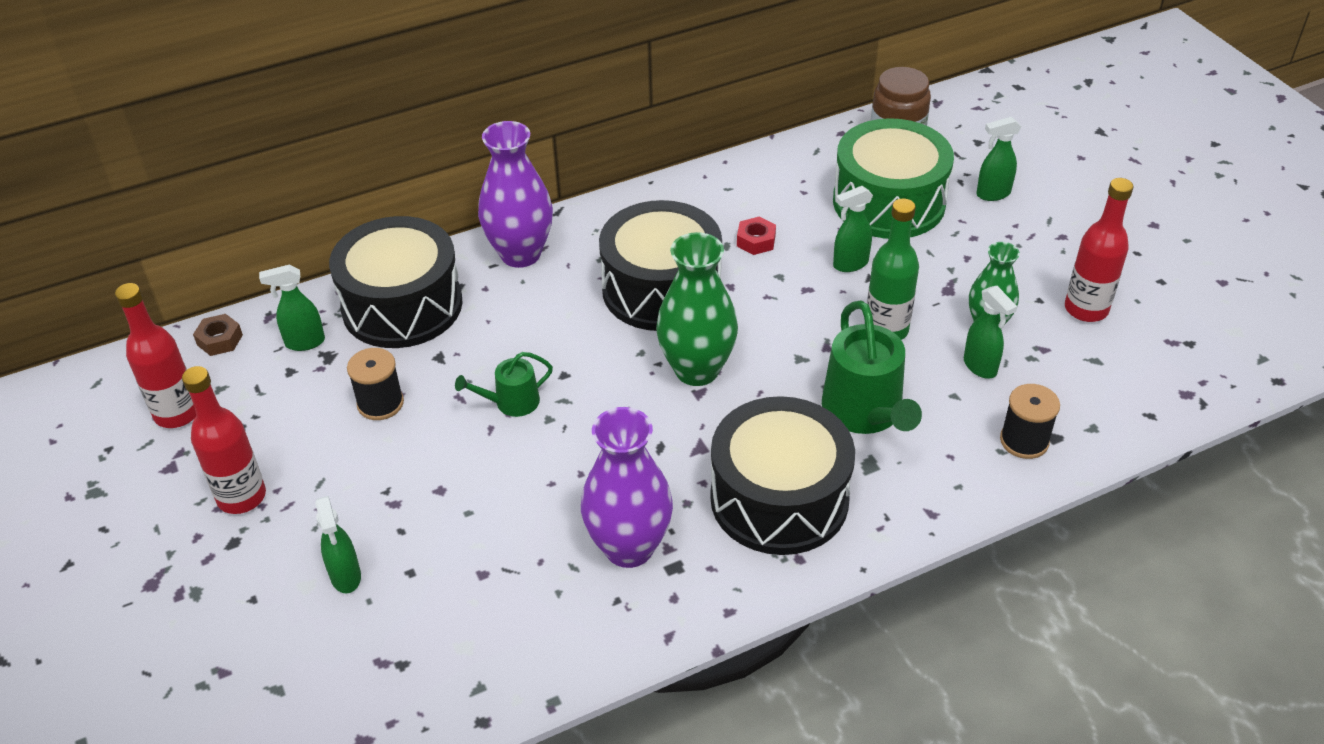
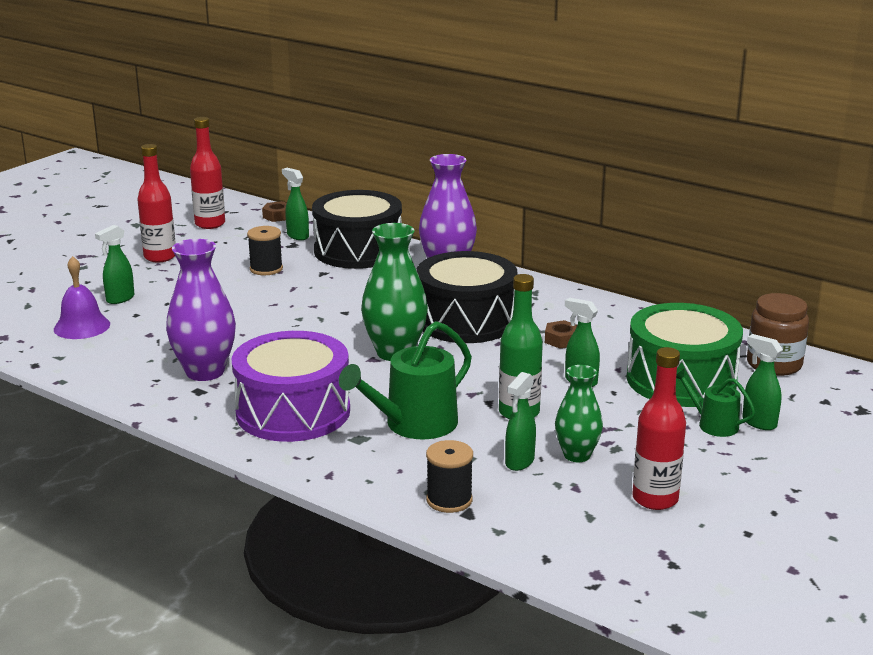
camera: 60 degrees right, 20 degrees down
(401, 640) = (82, 326): none -> purple bell
(511, 402) = (303, 303): green watering can -> green watering can (713, 424)
(756, 241) = (561, 340): red nut -> brown nut
(779, 498) = (293, 412): black drum -> purple drum

